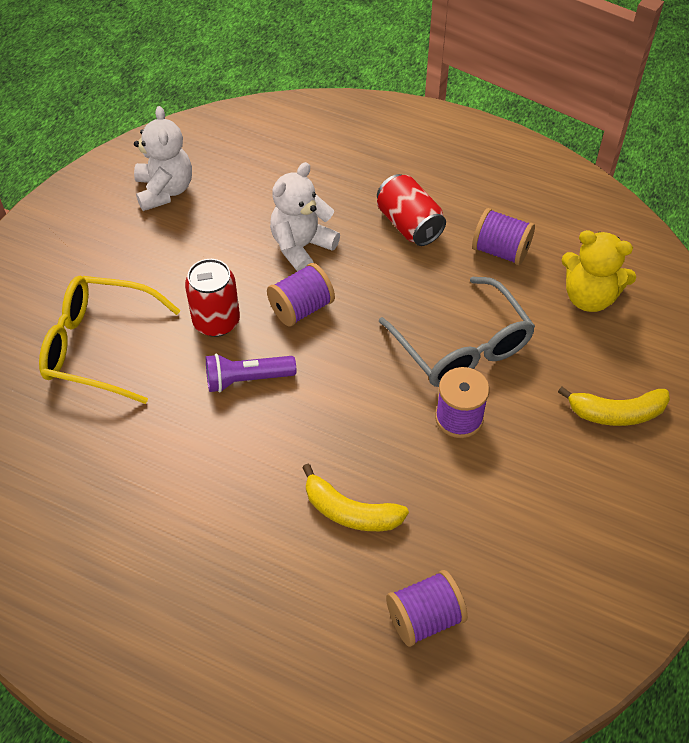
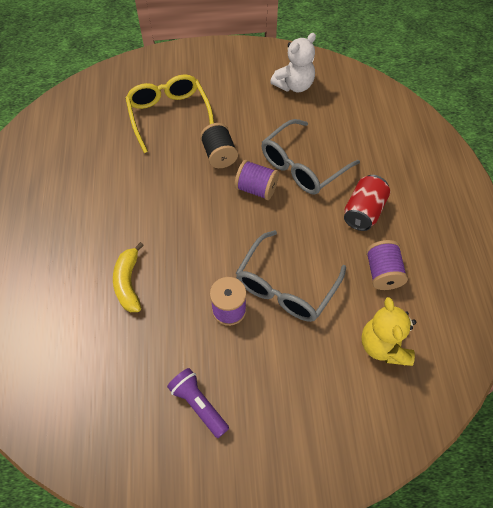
camera: 60 degrees right, 5 degrees up
(216, 321) = (219, 155): red can -> black spool
(247, 379) = (189, 189): purple flashlight -> purple flashlight (198, 404)
(301, 247) = (302, 166): white teddy bear -> grey glasses
(424, 618) = (76, 356): purple spool -> none
(616, 413) = (293, 406): yellow banana -> none

